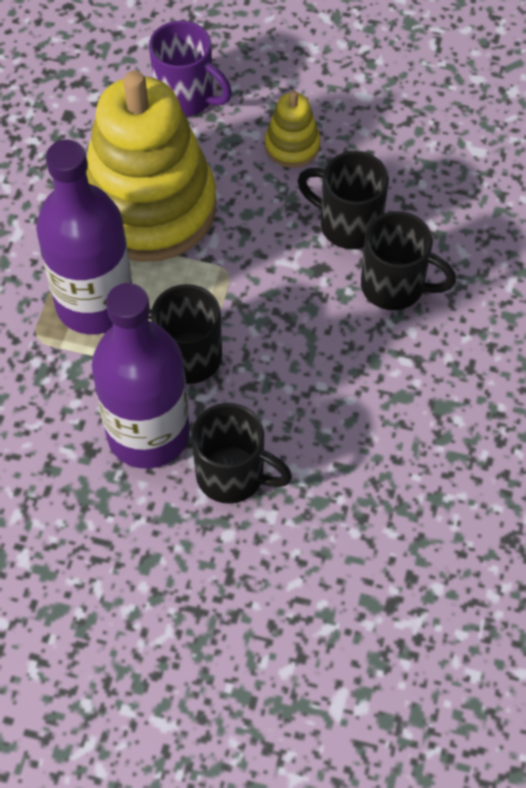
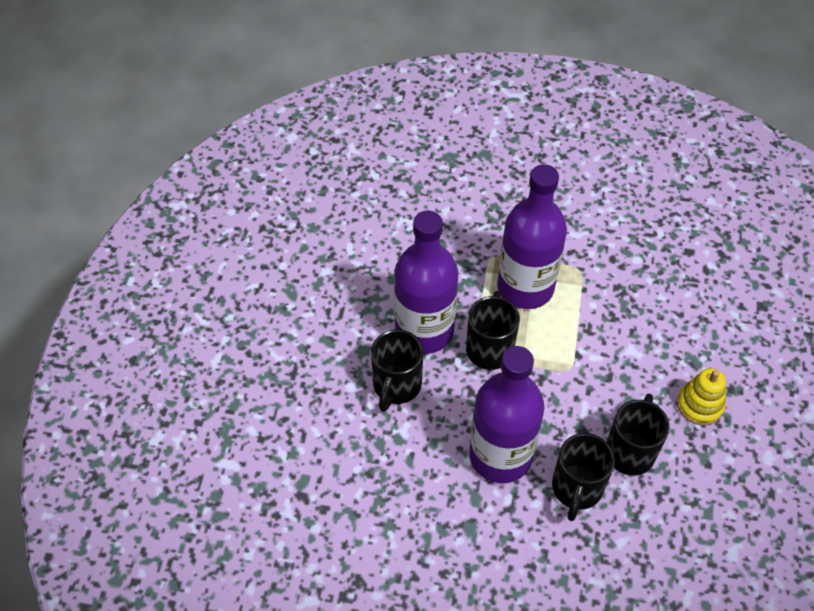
camera: 85 degrees right, 5 degrees down
(149, 207) = (616, 312): yellow stacking toy -> none
(186, 97) = (728, 326): purple mug -> none
(346, 362) = (500, 456): none -> purple bottle

